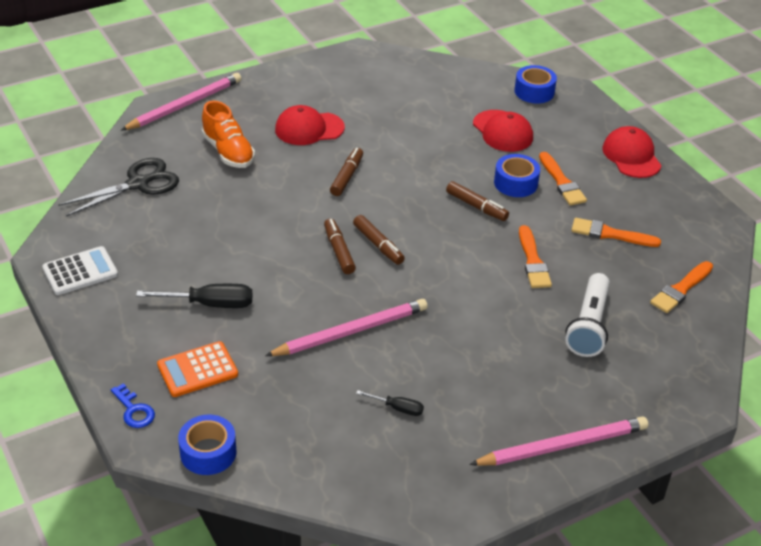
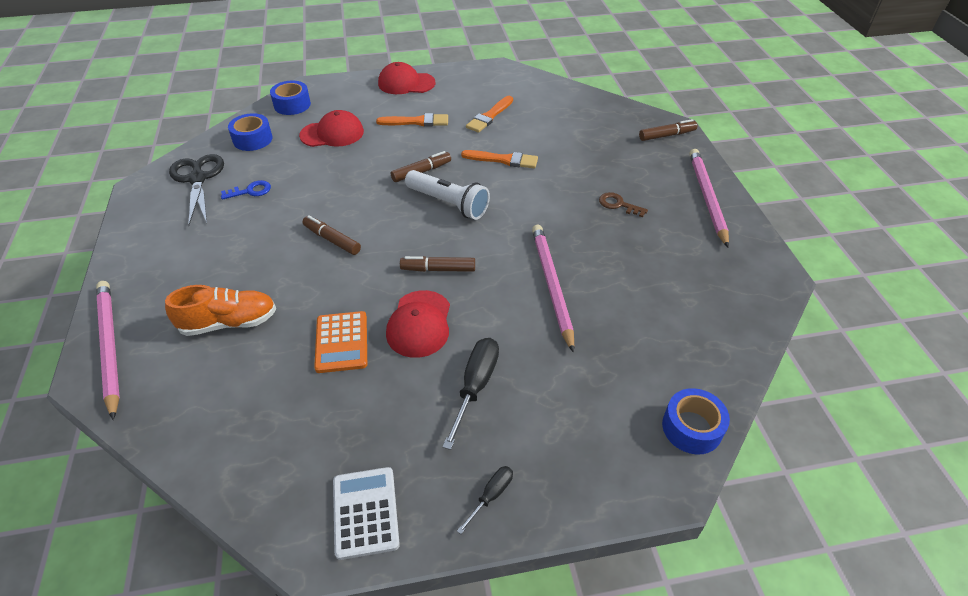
camera: 70 degrees left, 5 degrees up
(134, 410) = (622, 487): blue key -> blue key (250, 191)
(138, 184) = (230, 420): black scissors -> black scissors (197, 179)
(197, 370) = (572, 416): orange calculator -> orange calculator (341, 342)
(309, 129) = (237, 250): red cap -> red cap (419, 324)
(378, 245) = (442, 241): brown marker -> brown marker (666, 135)
(398, 408) = (654, 276): black screwdriver -> black screwdriver (491, 495)
(505, 366) = (618, 204): none -> brown key
(515, 183) = (404, 144): blue tape -> blue tape (252, 139)
(589, 325) = (585, 152): white flashlight -> white flashlight (448, 203)
(681, 289) = (561, 103): orange brush -> none

